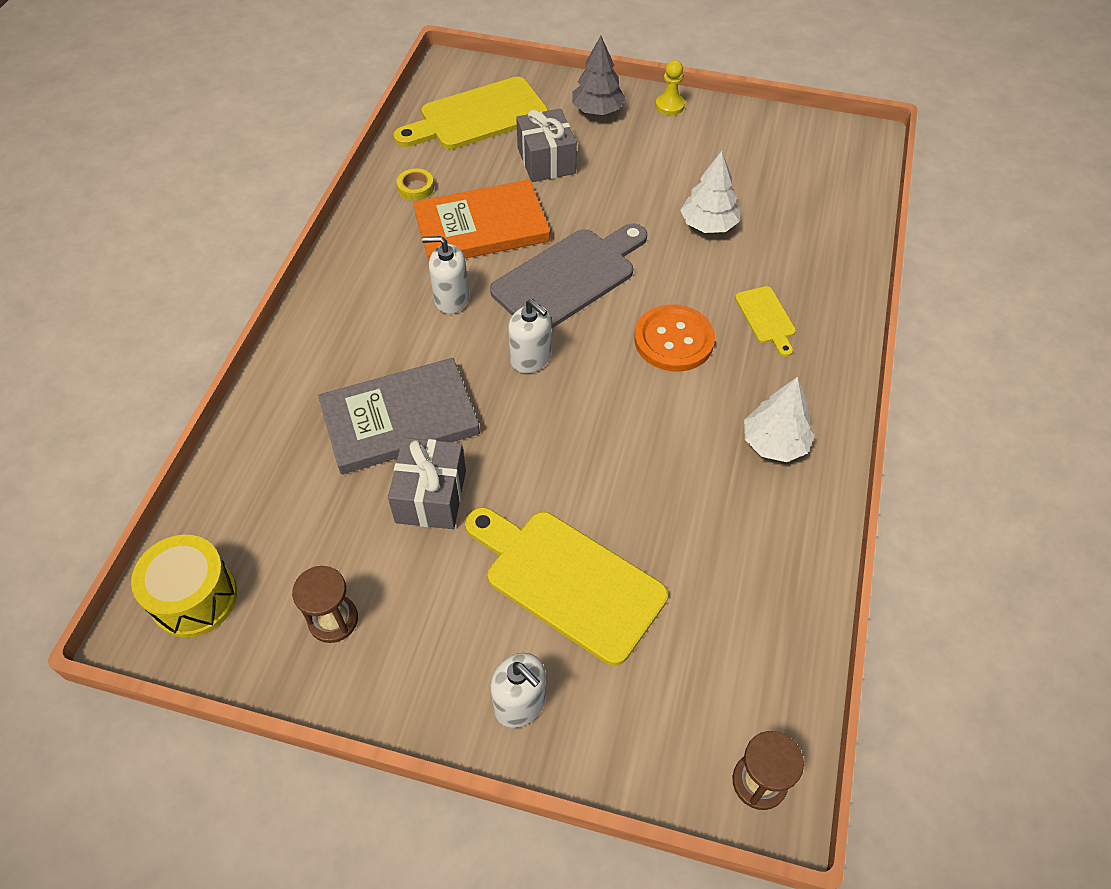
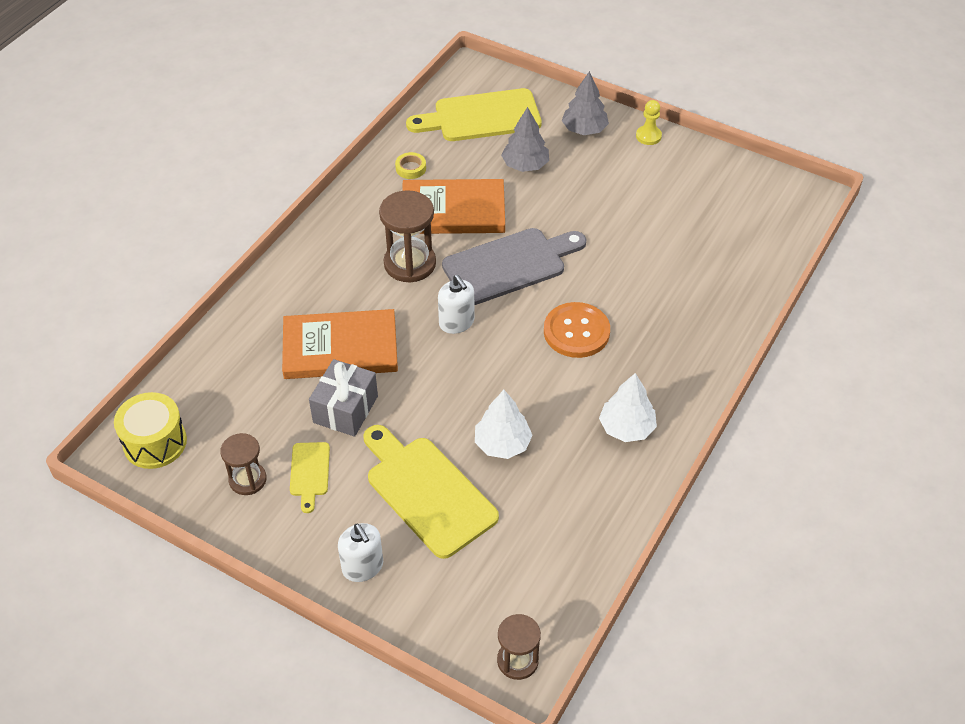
camera: 15 degrees right, 5 degrees down
(400, 419) = (340, 348): grey book -> orange book
(451, 299) = (410, 263): white soap dispenser -> brown hourglass
(546, 161) = (525, 165): grey gift -> grey tree
(708, 225) = (641, 244): white tree -> white tree (502, 444)
(766, 318) = (660, 329): yellow cutting board -> yellow cutting board (309, 472)

